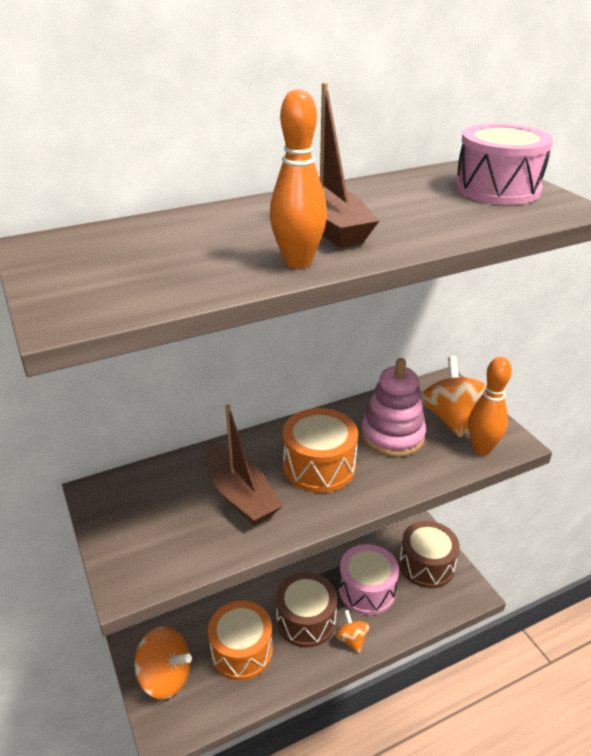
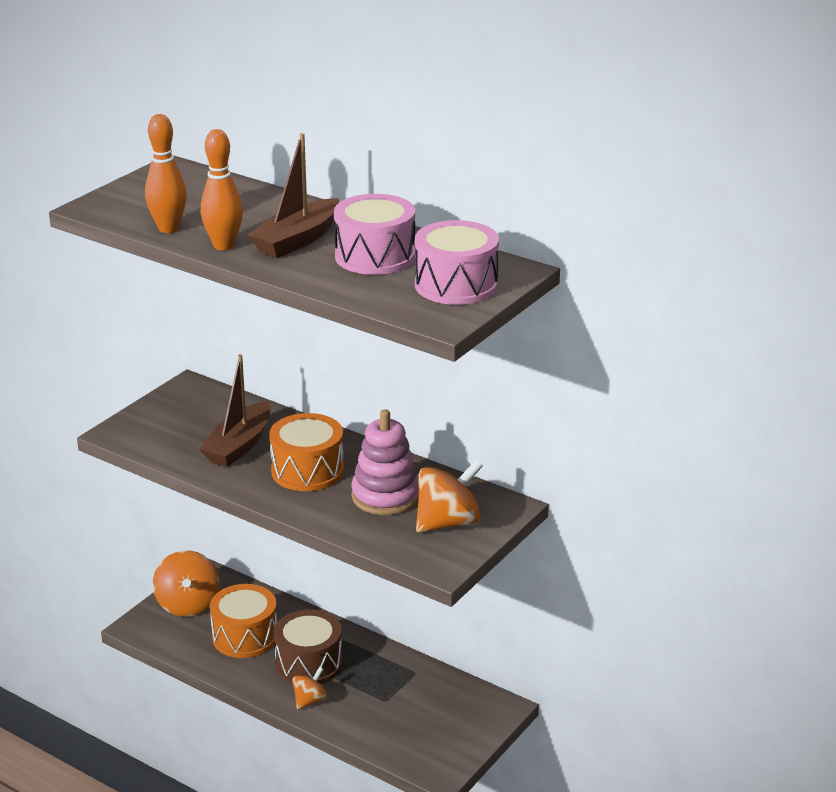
camera: 60 degrees right, 5 degrees down
(367, 590) = (379, 692): pink drum -> pink drum (375, 256)
(426, 565) = (451, 725): brown drum -> none
(481, 449) = (413, 549): orange bowling pin -> orange bowling pin (168, 228)

